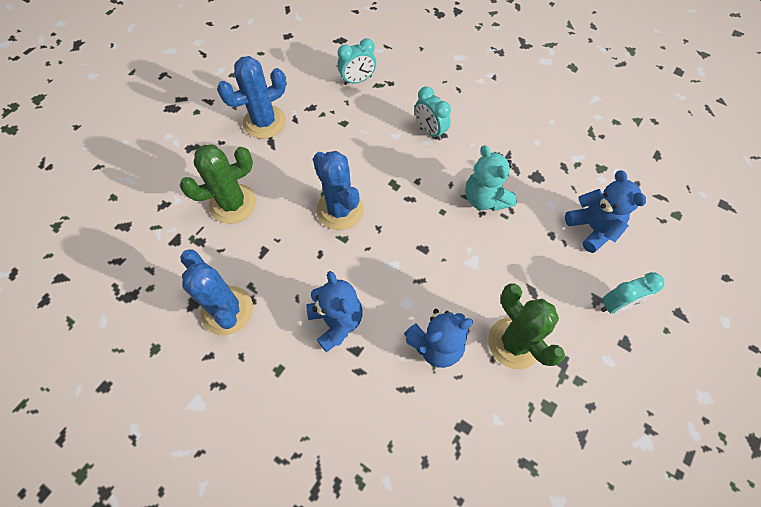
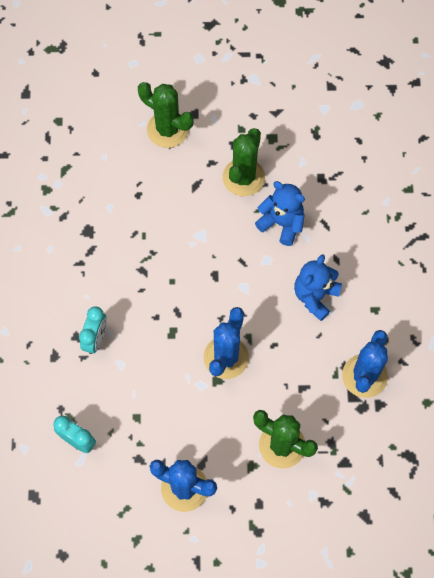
camera: 125 degrees left, 5 degrees up
(485, 199) = (137, 257): turquoise teddy bear -> none
(592, 228) = (112, 171): blue teddy bear -> none
(617, 305) = (167, 129): turquoise clock -> green cactus

